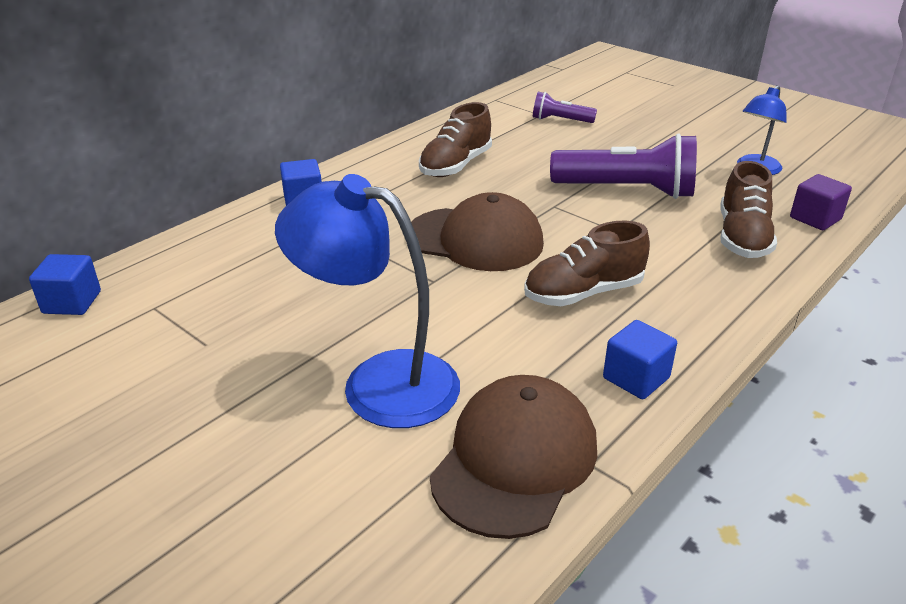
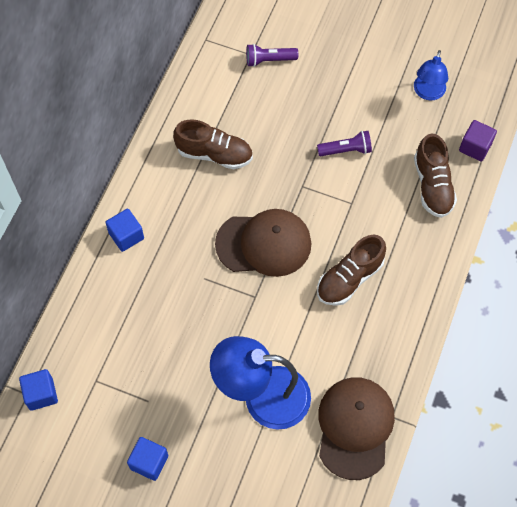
camera: 20 degrees left, 30 degrees up
(455, 165) = (214, 154): brown shoe -> brown shoe turned 90 degrees counterclockwise
(627, 190) = (346, 150): purple flashlight -> purple flashlight, size x0.52
(636, 378) = (398, 345): blue cube -> blue cube (149, 462)

